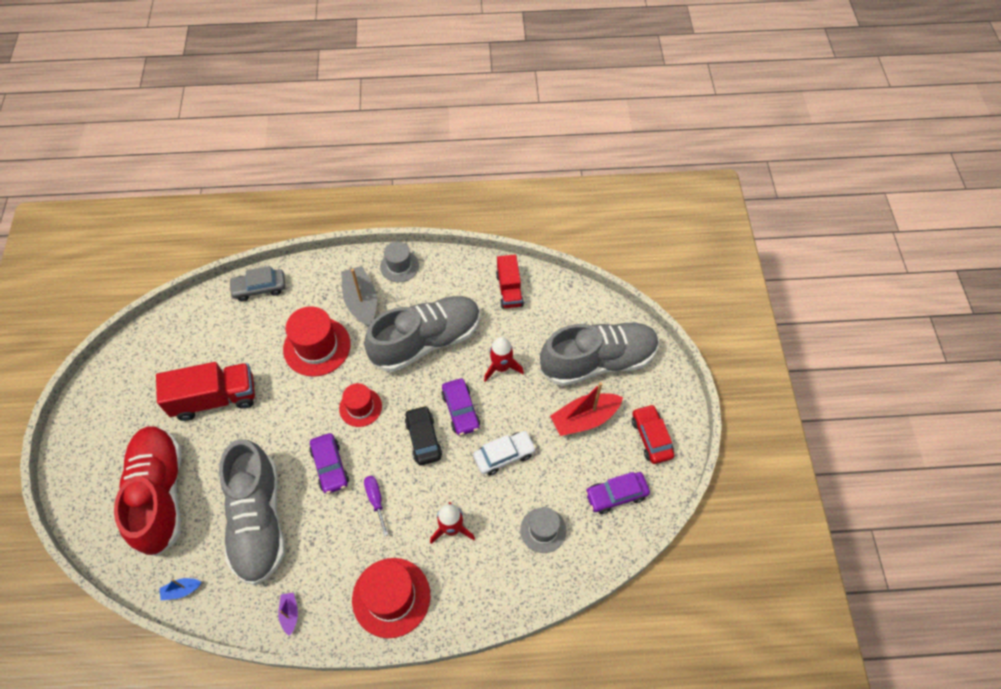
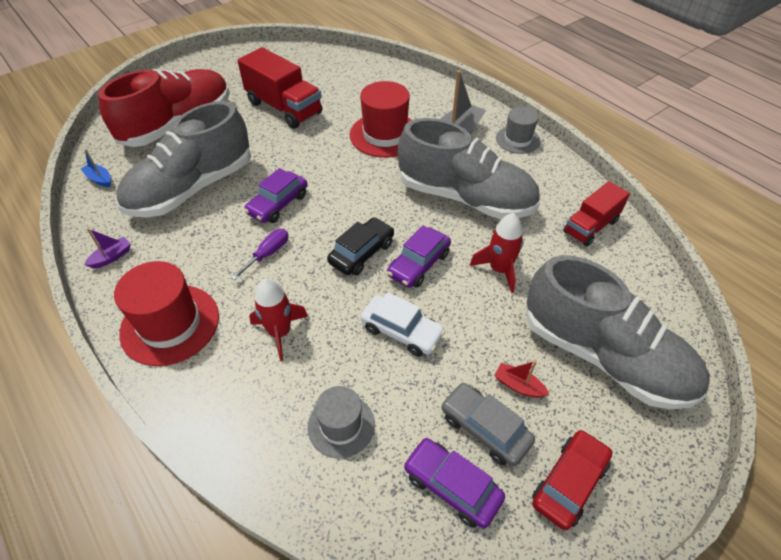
camera: 55 degrees right, 10 degrees down
(259, 288) = (403, 79): grey car -> grey car (484, 429)
(360, 407) = (354, 191): red hat -> none
(584, 419) = (518, 385): red boat -> red boat, size x0.49

